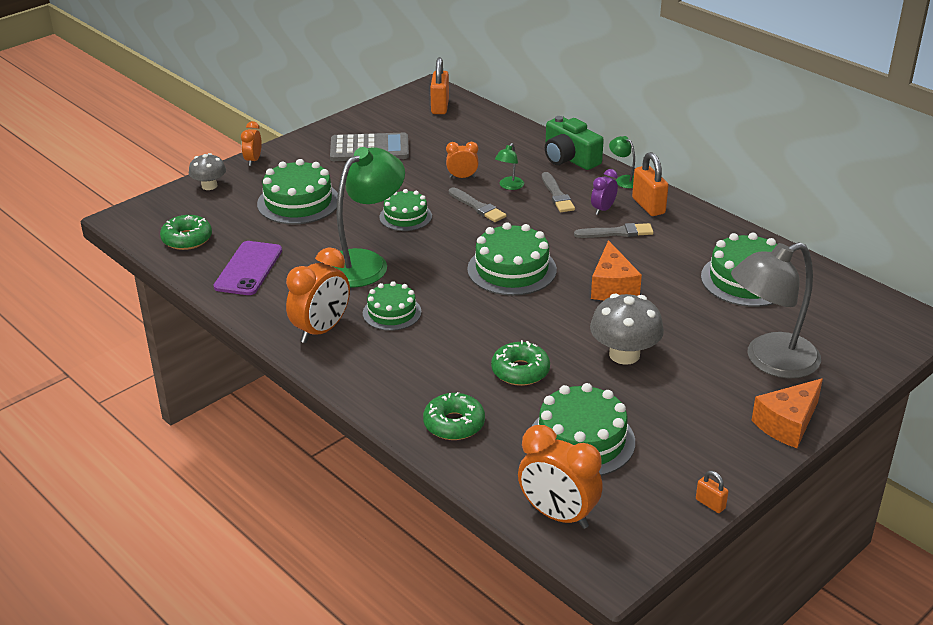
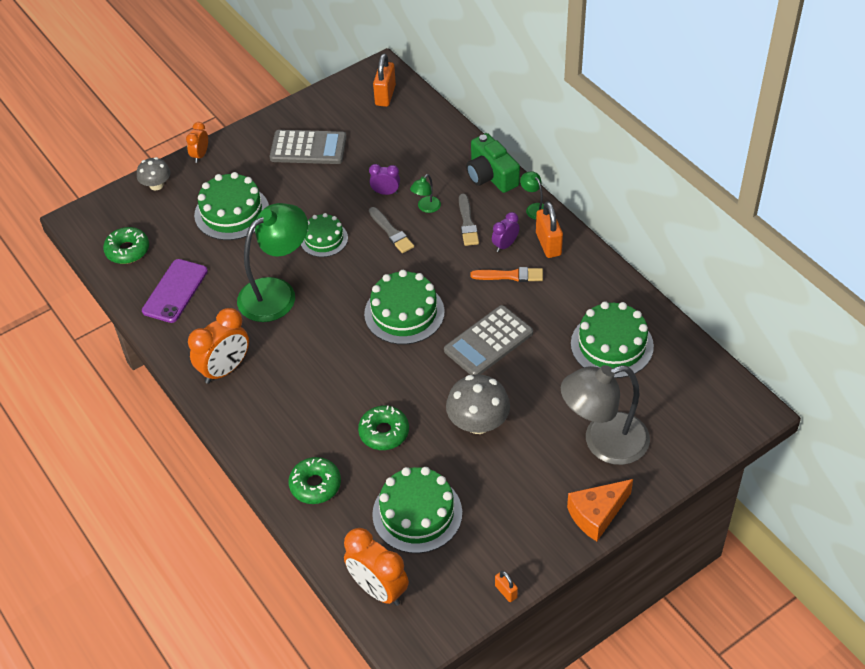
camera: 10 degrees right, 15 degrees up
(392, 312) = (288, 354): green cake -> none
(462, 177) = (385, 192): orange clock -> purple clock
(612, 286) = (488, 342): orange cheese -> grey calculator
(617, 232) = (510, 276): grey brush -> orange brush

